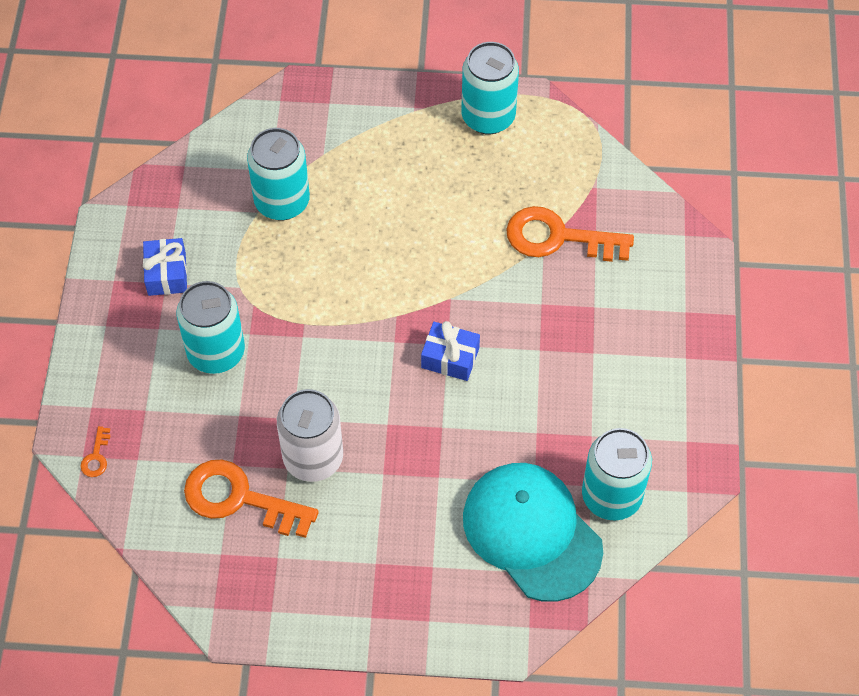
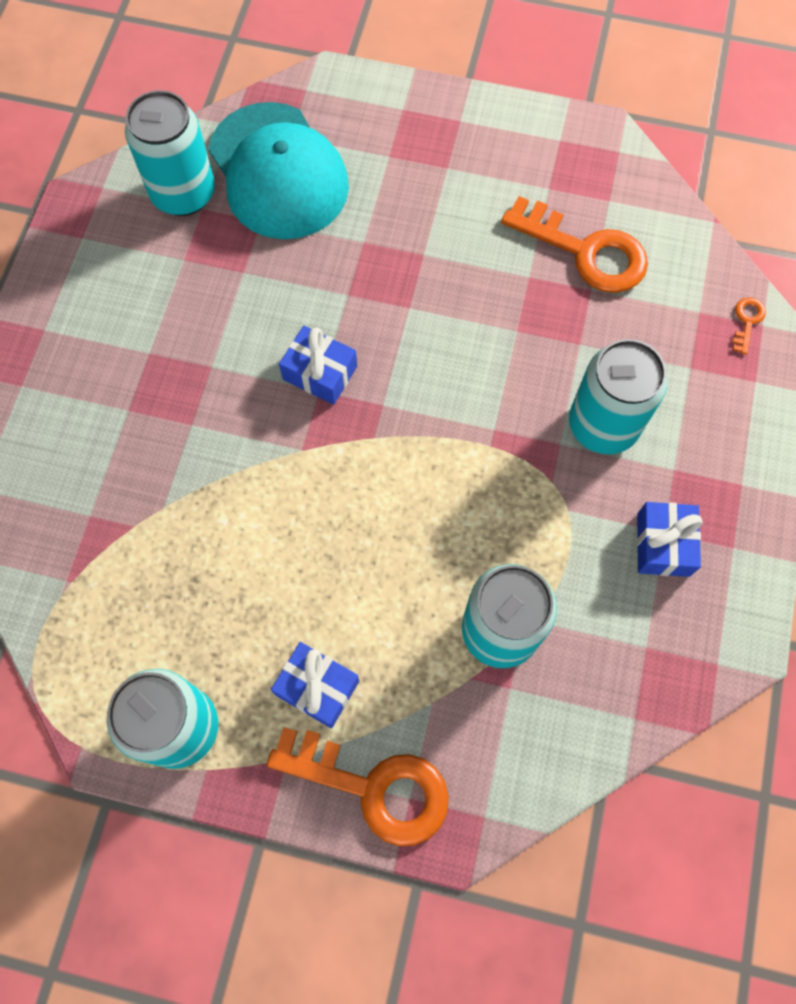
camera: 170 degrees left, 10 degrees up
(313, 458) = (499, 282): white can -> none
(402, 151) = (317, 688): none -> blue gift
(558, 237) = (141, 512): orange key -> orange key (373, 787)

